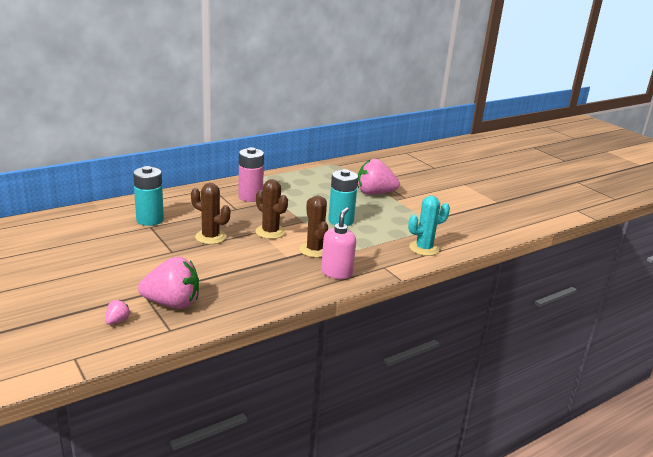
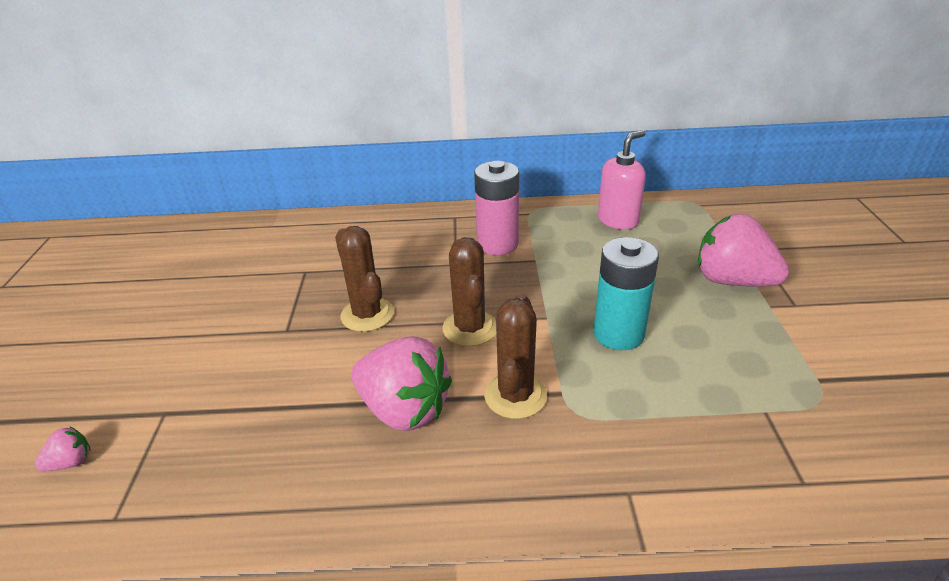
camera: 35 degrees right, 10 degrees up
(150, 220) = (316, 258): turquoise battery -> none
(172, 303) = (179, 451): pink strawberry -> pink strawberry (404, 409)
(337, 273) = (514, 474): pink soap dispenser -> pink soap dispenser (618, 220)
(424, 248) = (760, 464): turquoise cactus -> none

